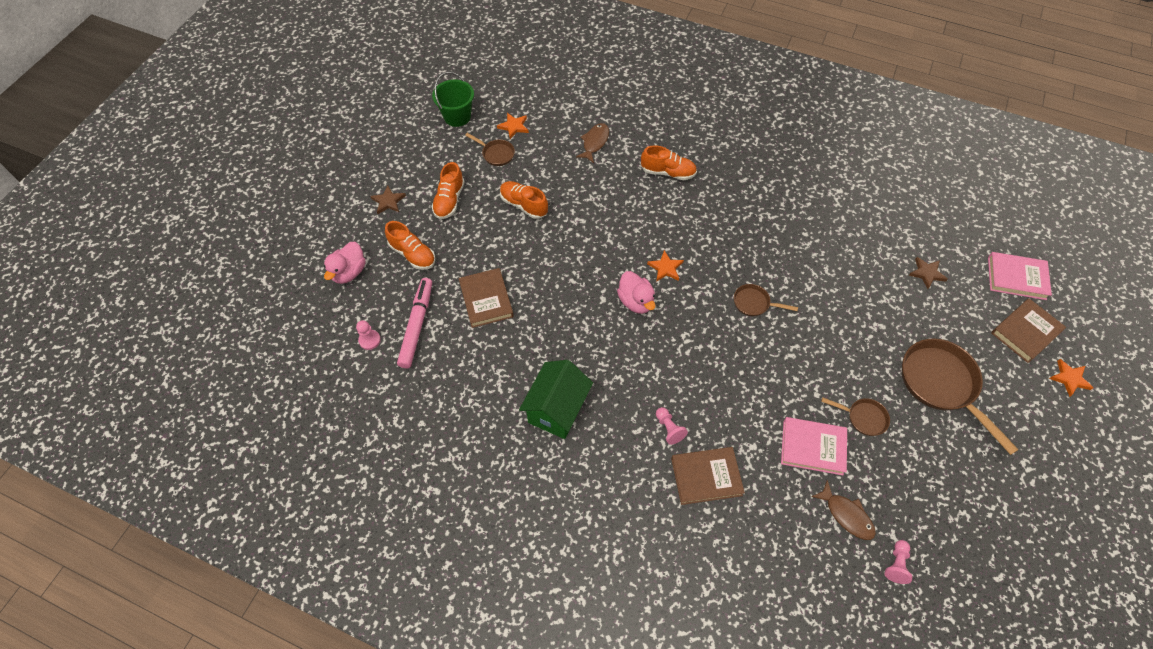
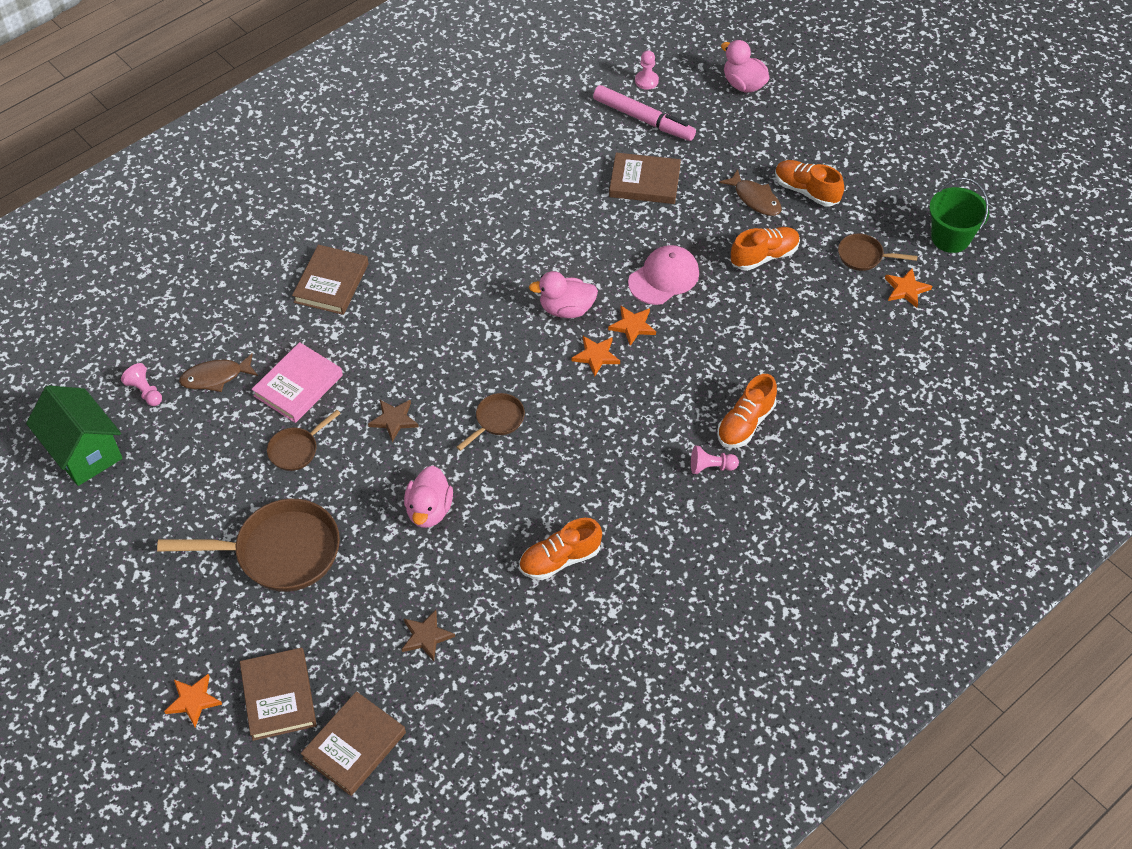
camera: 115 degrees right, 5 degrees down
(388, 201) = (831, 138): brown star -> brown star (394, 420)
(412, 254) = (741, 139): orange shoe -> orange shoe (560, 559)
(496, 154) = (864, 256): brown pan -> brown pan turned 45 degrees clockwise
(557, 410) = (478, 196): green house -> green house (84, 452)
(574, 254) = (664, 277): none -> pink cap
(595, 142) = (837, 365): brown fish -> brown fish (755, 199)
(627, 257) = (632, 326): none -> orange star
(669, 429) = (399, 275): pink pawn -> pink pawn (711, 467)
(846, 311) = (429, 510): none -> pink duck
(1016, 278) = (354, 745): pink book -> brown book

